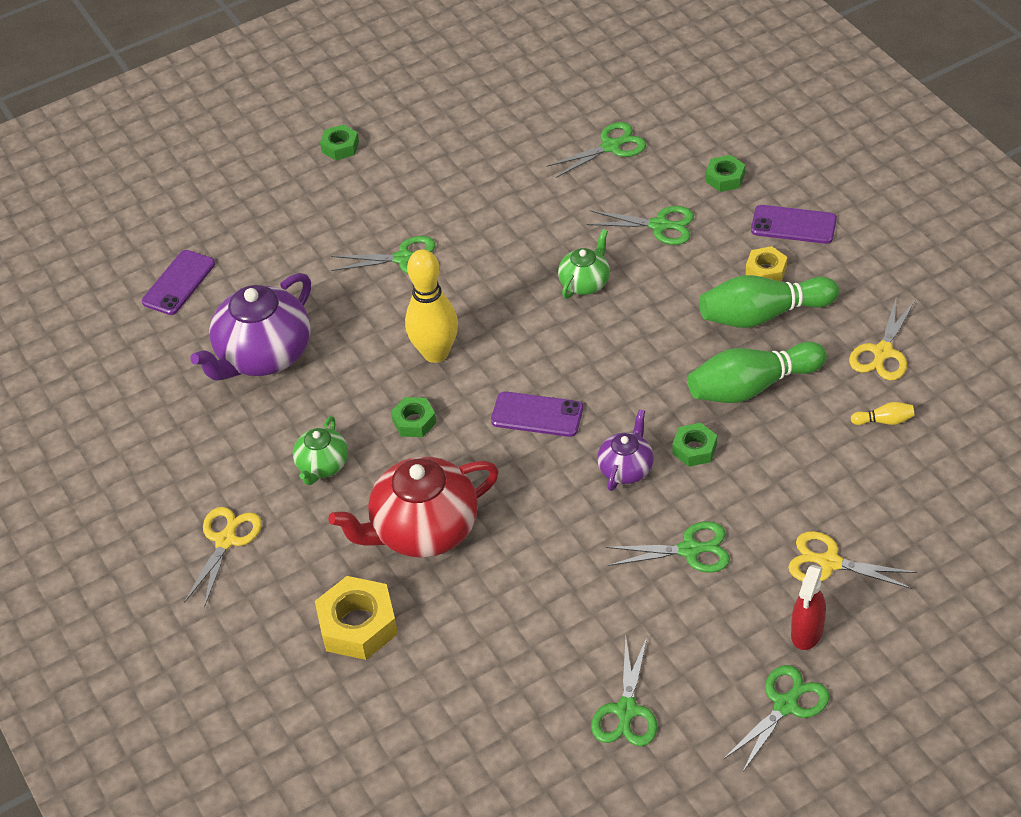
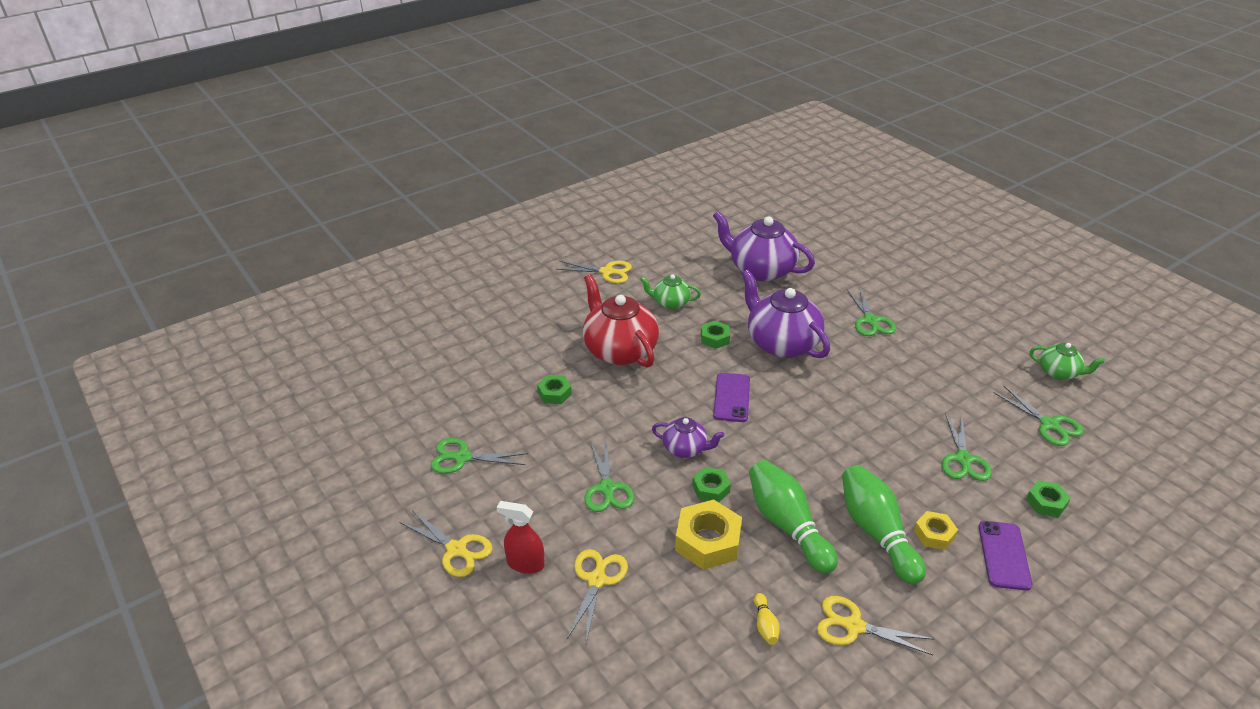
camera: 80 degrees right, 10 degrees down
(179, 283) = (815, 231): purple phone -> none
(340, 147) = (974, 282): green nut -> green nut (554, 393)
(358, 625) = (542, 329): yellow nut -> yellow nut (708, 541)
(436, 353) = (781, 343): yellow bowling pin -> purple teapot
(585, 283) = (878, 416): green teapot -> green teapot (1058, 372)
(785, 705) = (456, 549): green scissors -> yellow scissors

